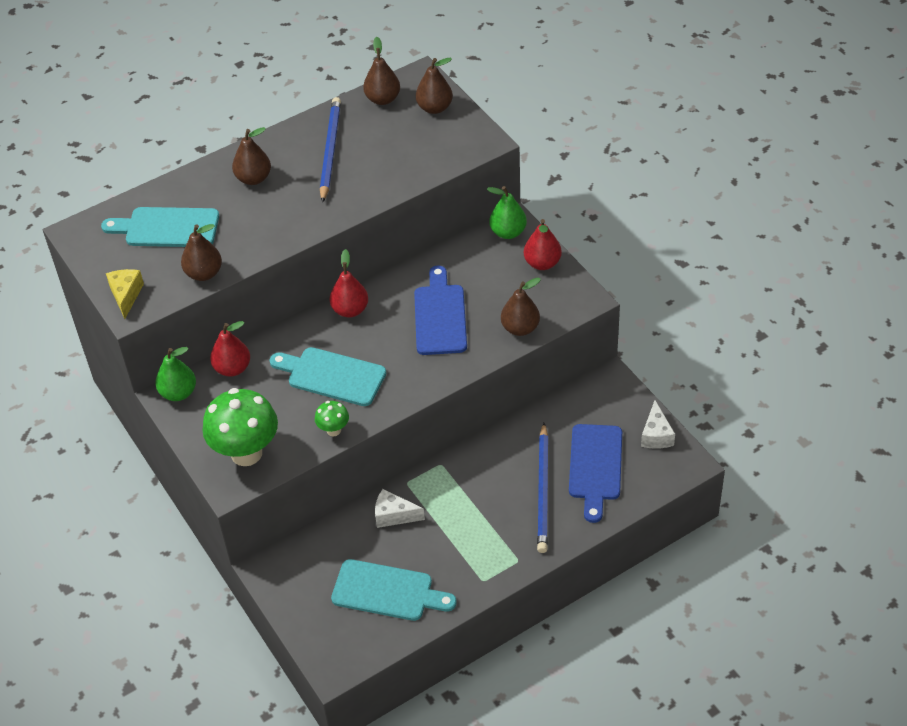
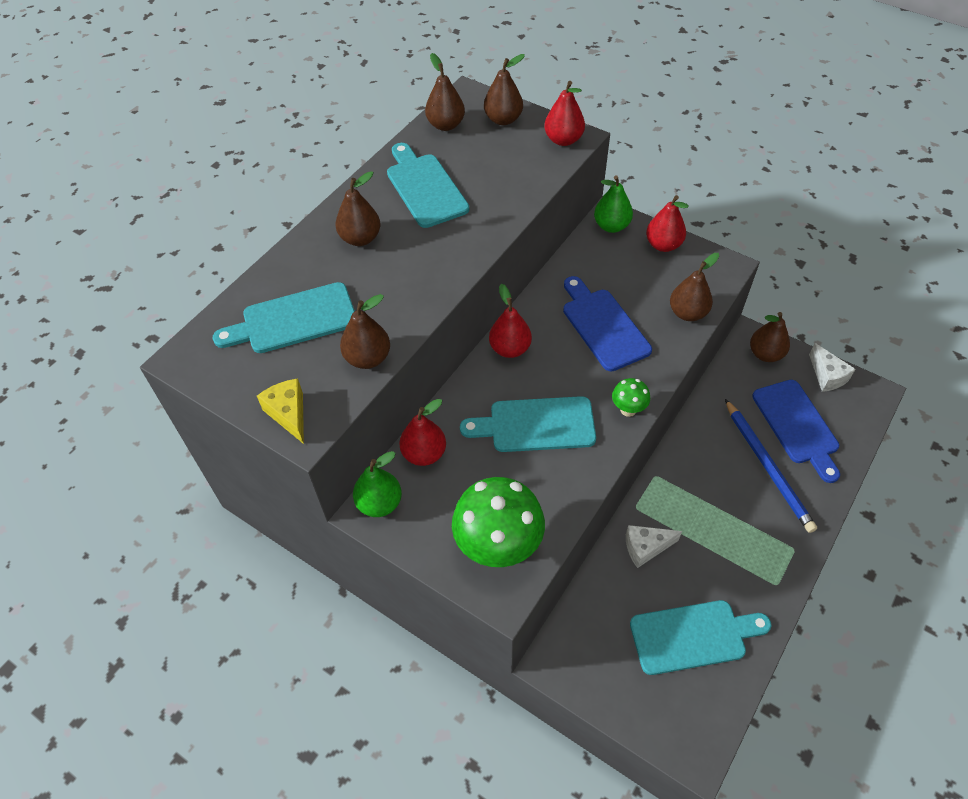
camera: 25 degrees left, 5 degrees up
(330, 150) = (425, 187): blue pencil -> turquoise cutting board
(333, 430) = (576, 485): green mushroom -> green mushroom (628, 410)
(473, 141) = (563, 140): none -> red pear
(612, 397) = (765, 354): none -> brown pear

